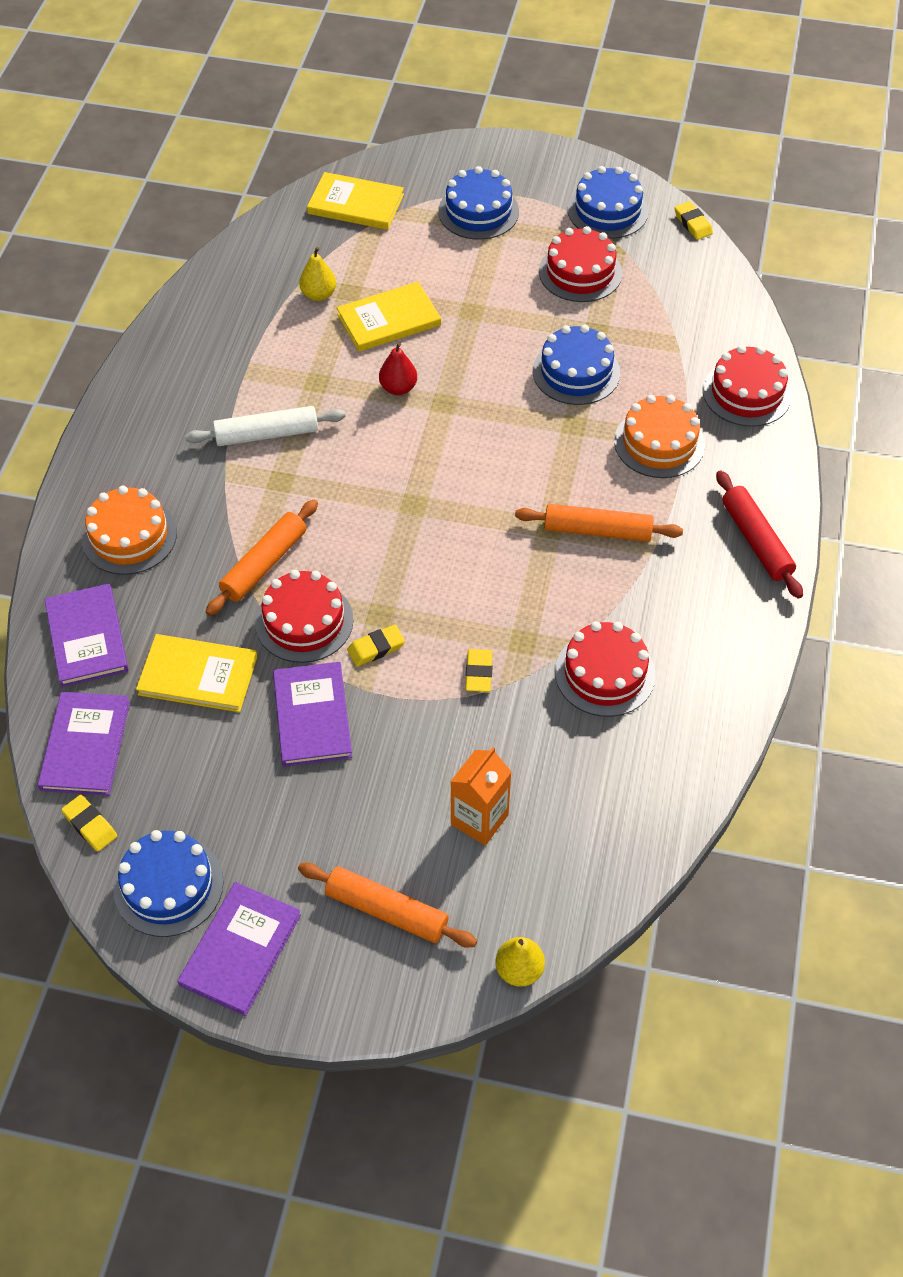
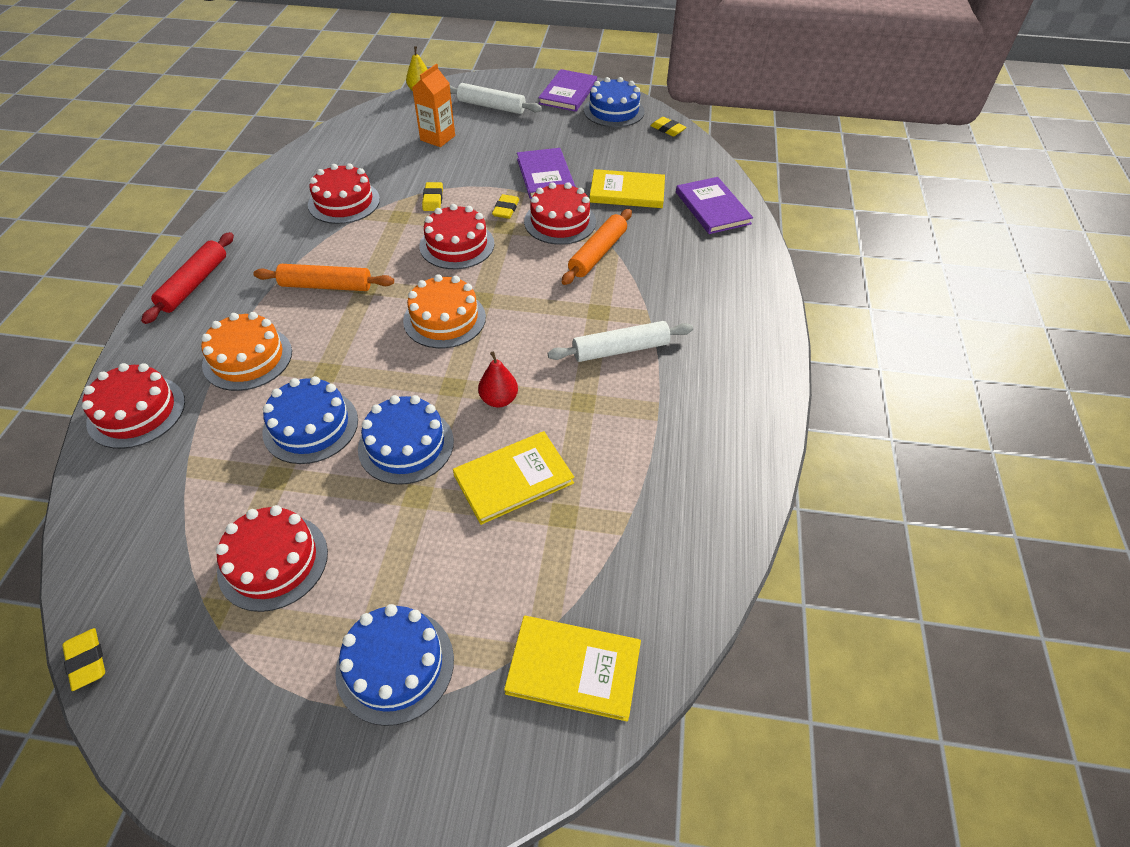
camera: 175 degrees right, 5 degrees down
(85, 745) = (687, 159): purple book -> none
(129, 536) = (710, 267): orange cake -> orange cake (444, 319)
(318, 294) = (599, 509): yellow pear -> none
(376, 648) = (506, 209): yellow eraser -> yellow eraser turned 45 degrees counterclockwise
(386, 910) = (491, 106): orange rolling pin -> white rolling pin
(443, 587) = (457, 245): none -> red cake
(607, 210) = (204, 679): blue cake -> blue cake (406, 445)
(756, 540) = (194, 284): red rolling pin -> red rolling pin turned 45 degrees clockwise

